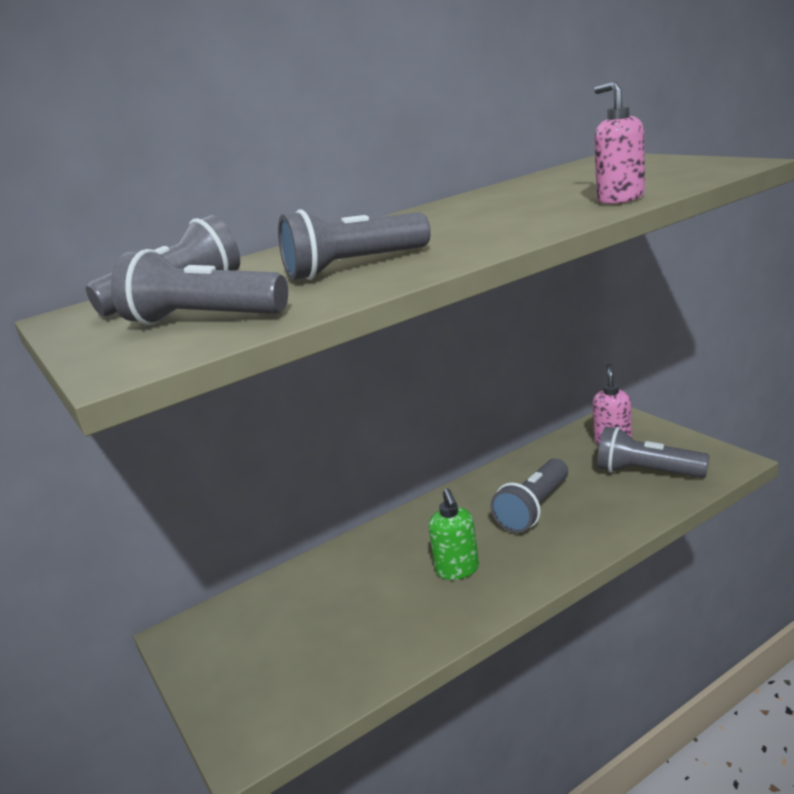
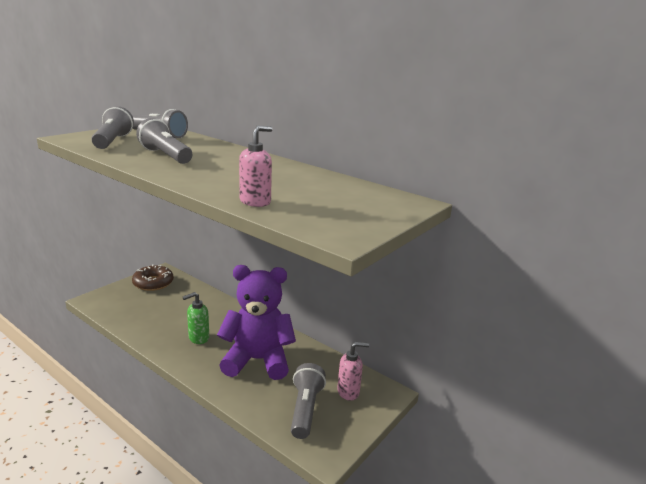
camera: 65 degrees right, 0 degrees up
(223, 645) = (153, 283): none -> brown donut
(534, 509) = (257, 360): grey flashlight -> purple teddy bear

